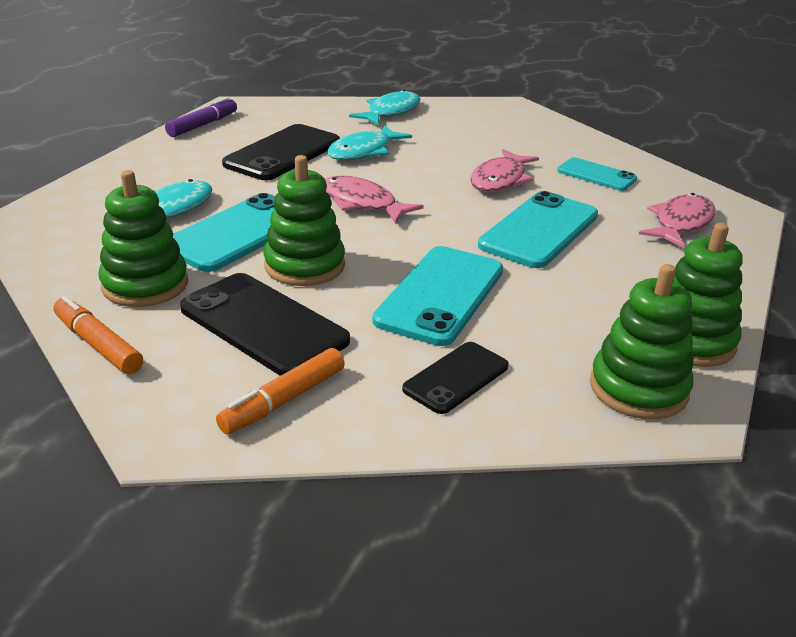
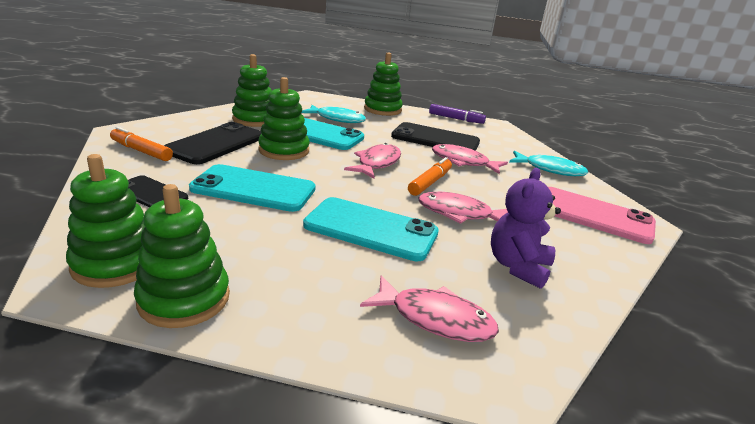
camera: 75 degrees right, 5 degrees down
(98, 345) = (199, 116): orange marker -> orange marker (430, 182)
(136, 168) = (382, 109): none -> green stacking toy
(364, 151) = (463, 162): turquoise fish -> pink fish
(498, 121) = (593, 215): none -> pink phone
(596, 175) = (518, 267): turquoise phone -> purple teddy bear

